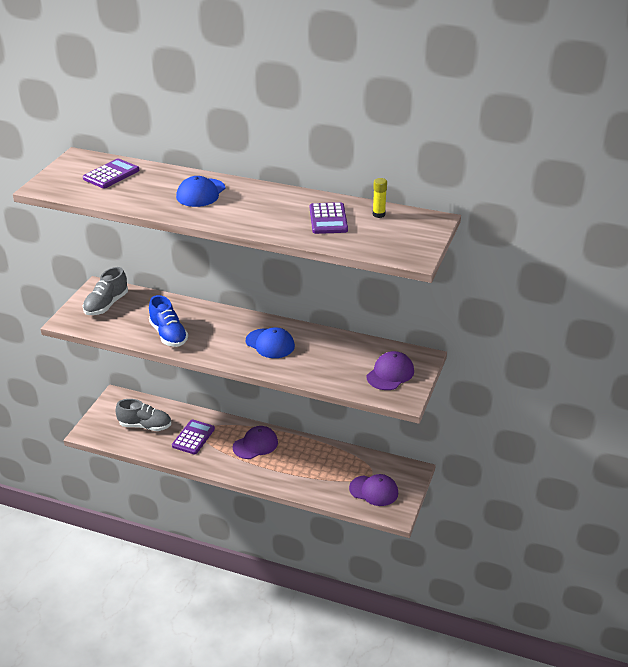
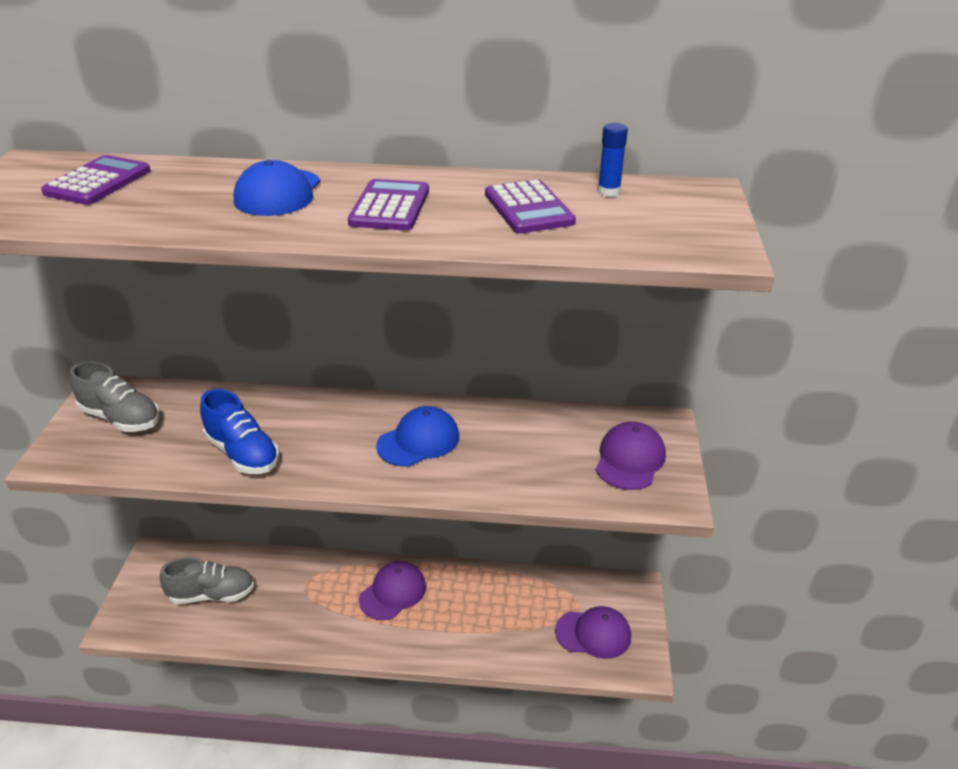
camera: 15 degrees left, 0 degrees up
(106, 305) = (121, 418): grey shoe -> grey shoe turned 75 degrees counterclockwise
(193, 437) = (294, 599): purple calculator -> purple calculator (390, 207)
(270, 343) = (418, 441): blue cap -> blue cap turned 60 degrees counterclockwise
(378, 214) = (608, 192): yellow glue stick -> blue glue stick

